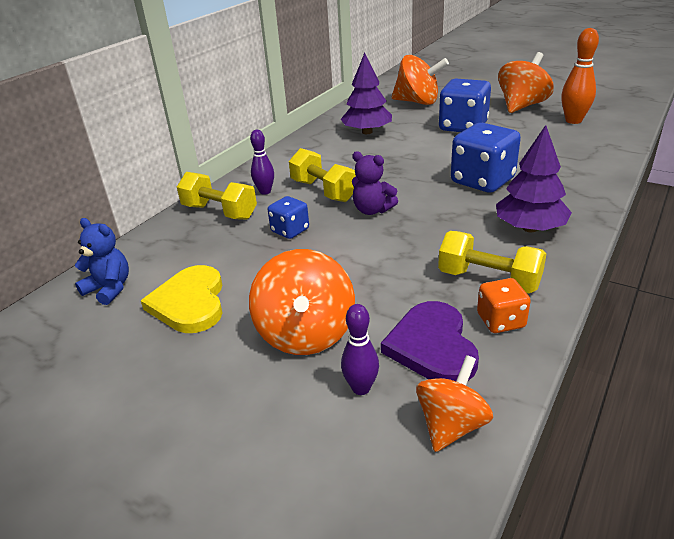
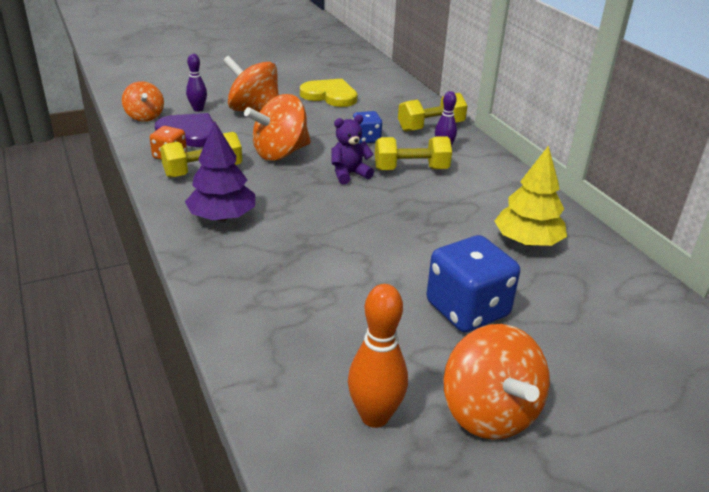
camera: 120 degrees right, 0 degrees up
(109, 289) = (377, 83): blue teddy bear -> none
(367, 132) = (527, 242): purple tree -> yellow tree
(417, 102) = (606, 328): orange spinning top -> orange spinning top (280, 153)
(482, 181) = (321, 242): blue dice -> none

